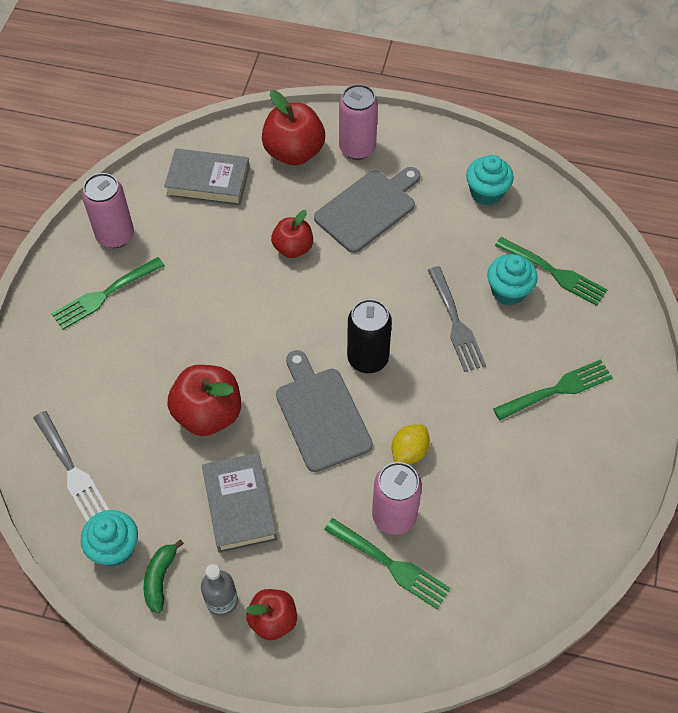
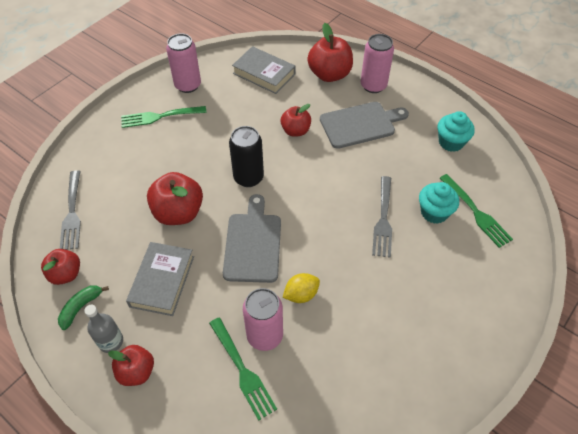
camera: 25 degrees right, 5 degrees down
(115, 548) = (66, 274): turquoise cupcake -> red apple
(368, 358) = (306, 219): black can -> black can (248, 177)
(557, 390) = (437, 296): green fork -> none

